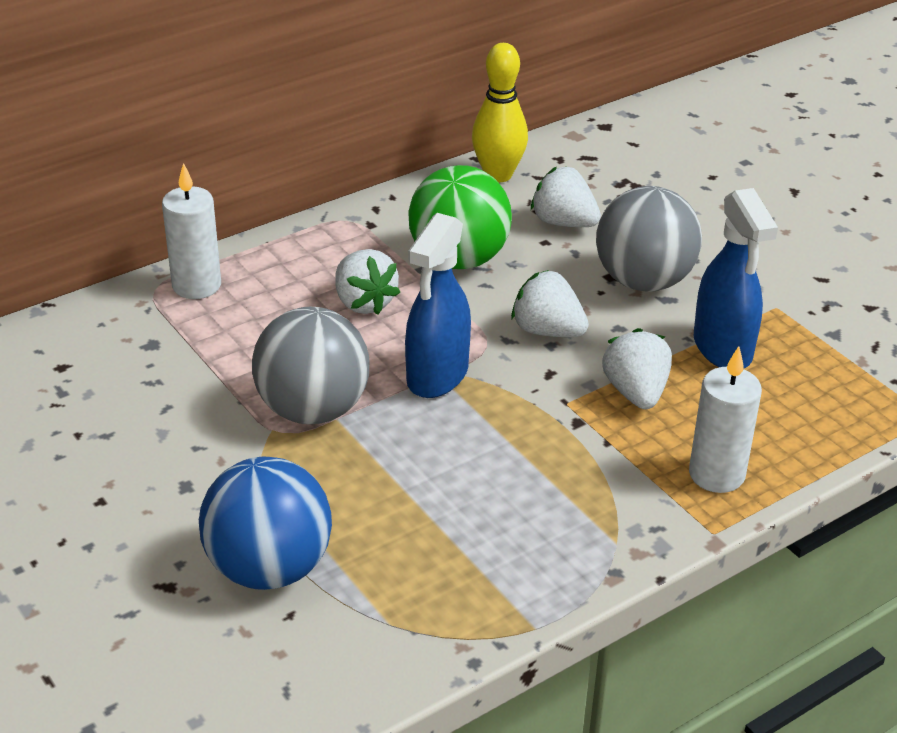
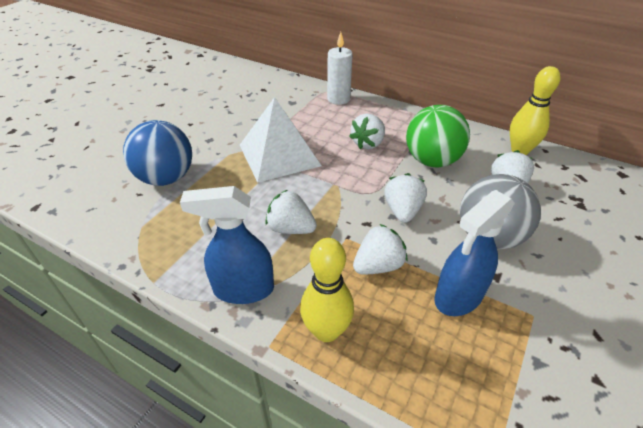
camera: 65 degrees right, 5 degrees up
(313, 409) = (279, 155): grey ball -> white pyramid
(437, 375) = (332, 183): blue spray bottle -> blue spray bottle (243, 289)
(511, 450) = (291, 228): none -> white strawberry
(716, 474) = (326, 331): white candle -> yellow bowling pin

